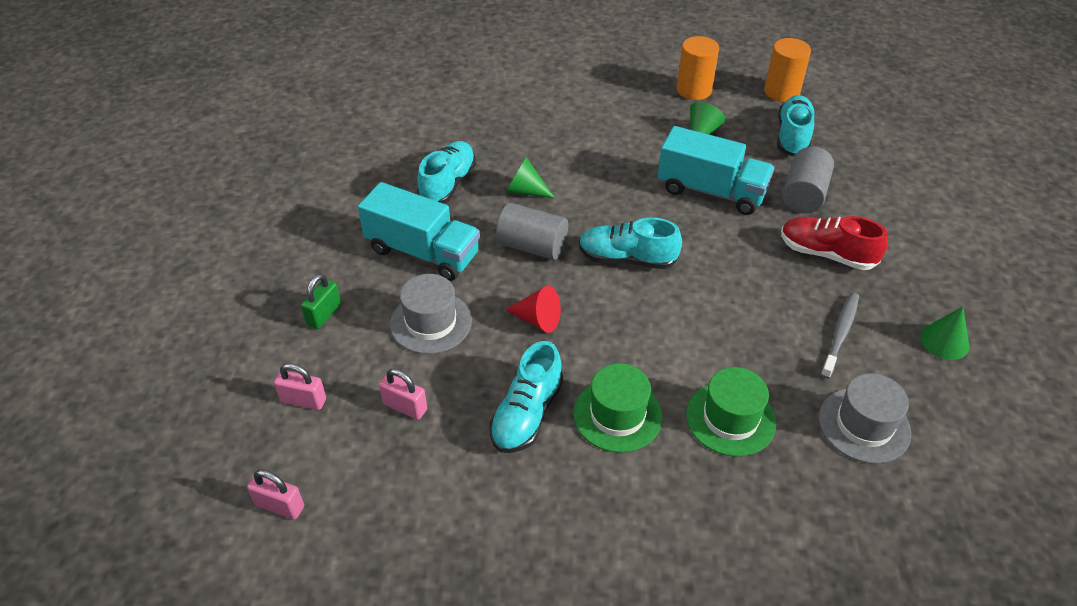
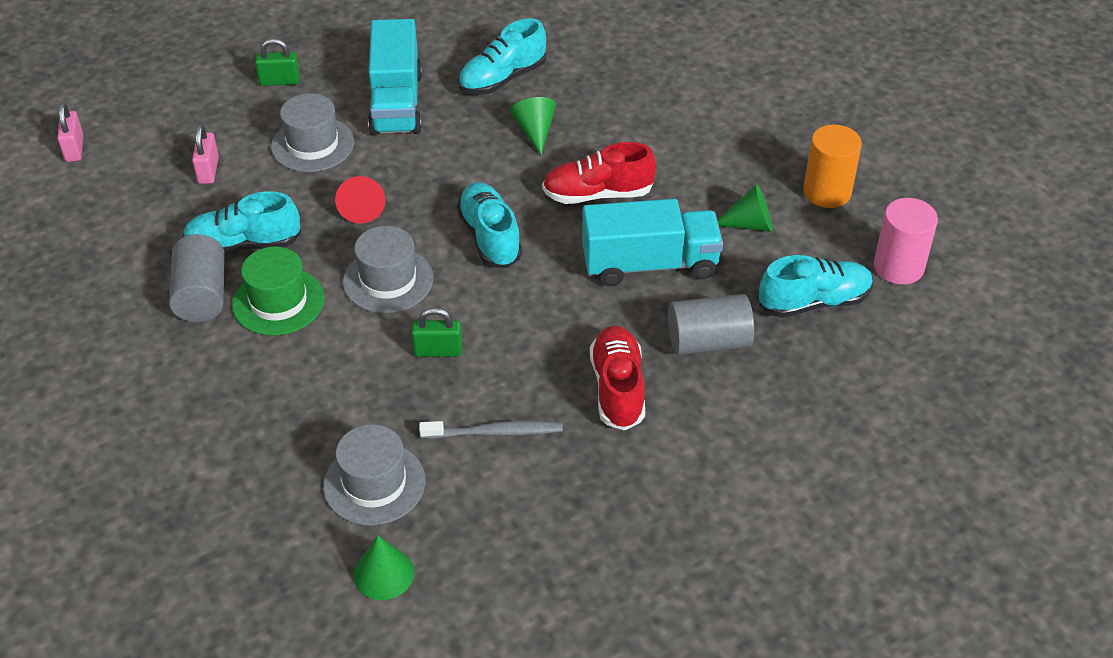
camera: 60 degrees right, 0 degrees up
(303, 400) = (181, 113): pink padlock -> none
(448, 184) = (502, 79): turquoise shoe -> turquoise shoe turned 150 degrees clockwise
(532, 246) = (457, 167): grey cylinder -> grey cylinder (202, 295)
(620, 187) = (597, 194): none -> red shoe
(637, 335) = (388, 280): none -> grey hat
(711, 191) = (649, 264): turquoise truck -> turquoise truck turned 90 degrees counterclockwise
(730, 418) = (321, 380): green hat -> none
(736, 334) = (438, 351): none -> green padlock
(781, 92) = (898, 267): orange cylinder -> pink cylinder
(944, 341) = (545, 525): green cone -> green cone (383, 573)

